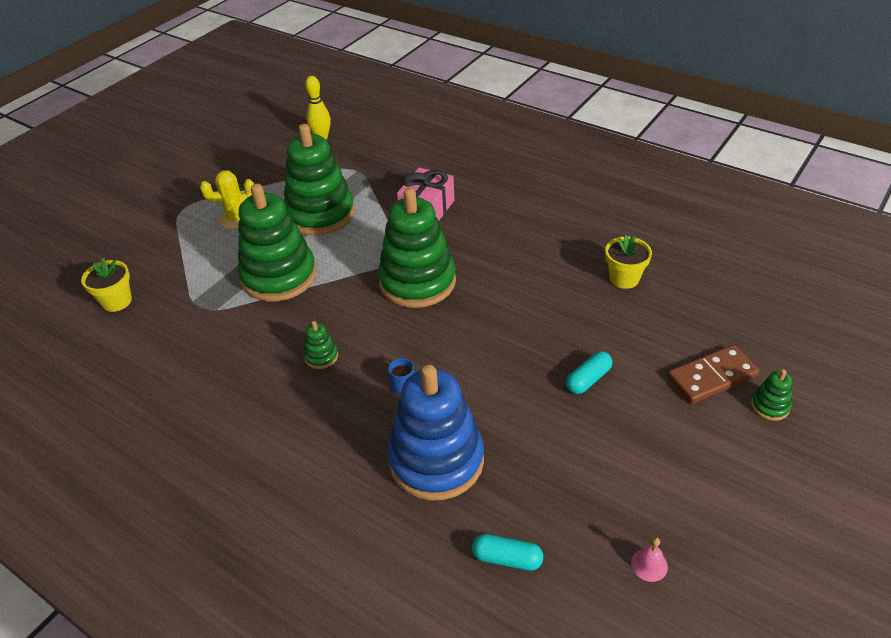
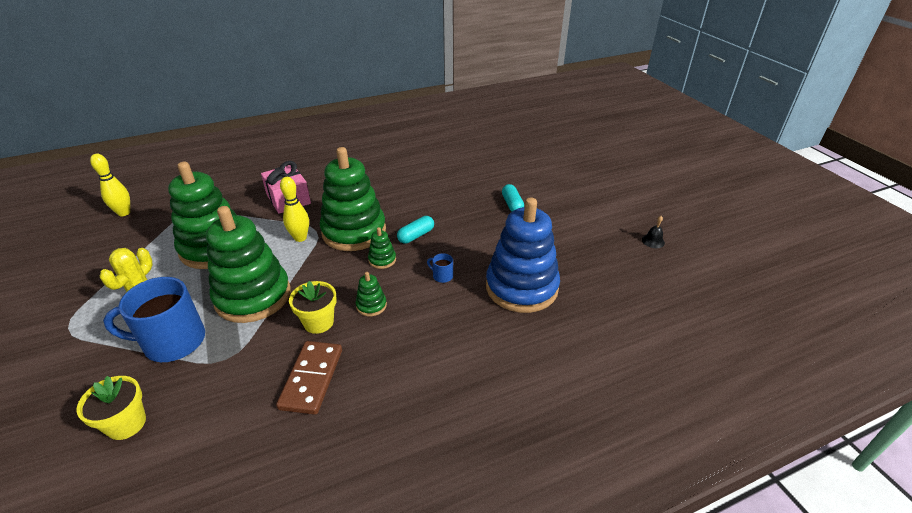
camera: 60 degrees left, 5 degrees down
(201, 268) = (172, 342): none -> blue mug
(376, 253) = (300, 238): none -> yellow bowling pin
(507, 558) = (618, 289): turquoise capsule -> turquoise capsule (416, 236)
(624, 278) = (449, 161): yellow flower pot -> yellow flower pot (318, 322)
(649, 564) = (653, 241): pink bell -> black bell
(711, 377) = (547, 169): brown domino -> brown domino (311, 379)
(770, 406) = (581, 163): green stacking toy -> green stacking toy (382, 260)

